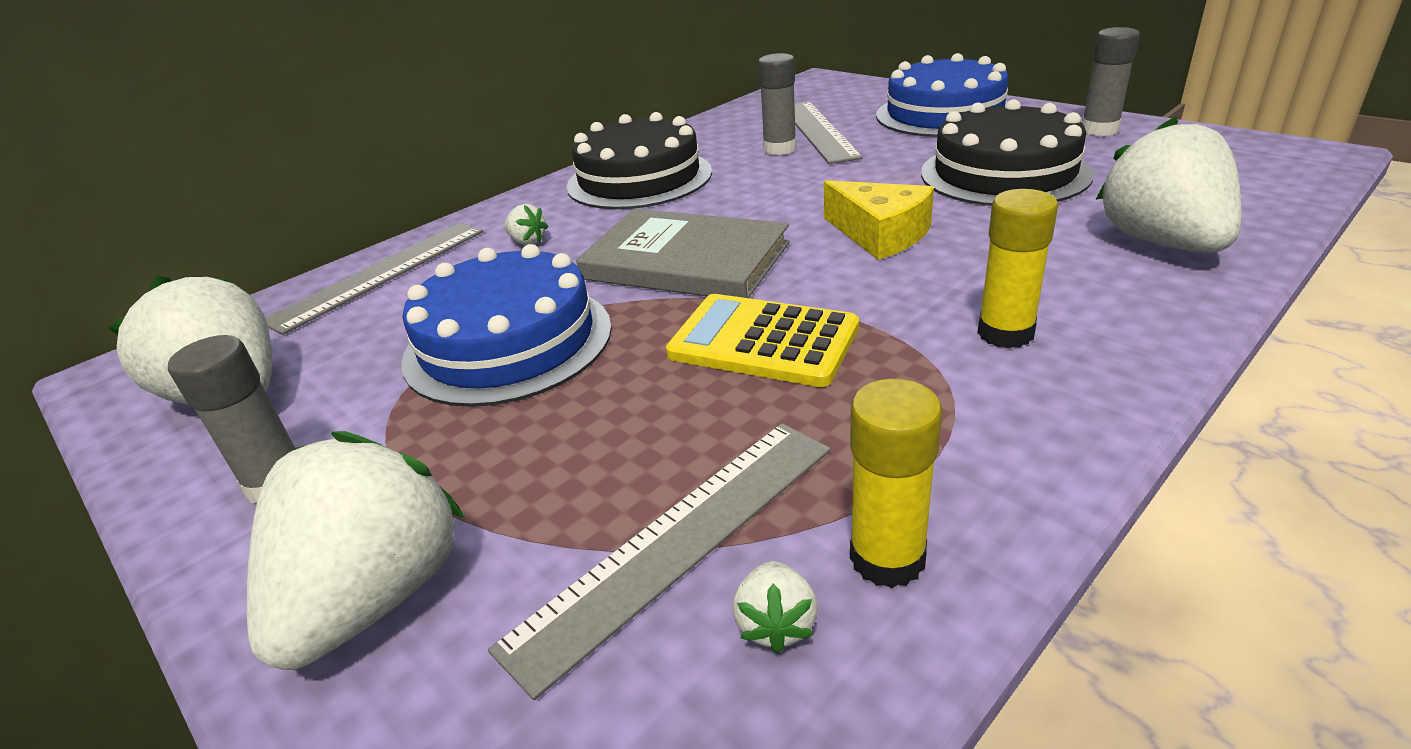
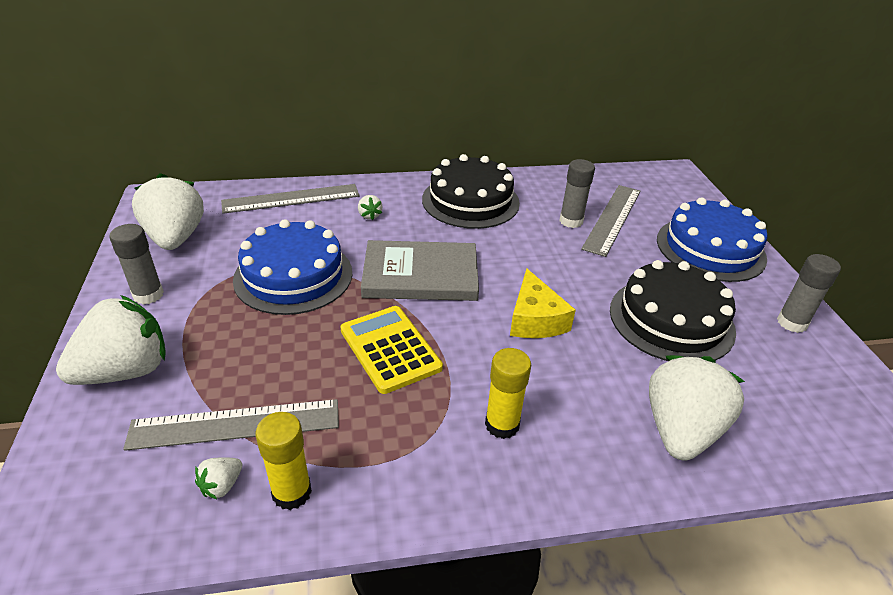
camera: 30 degrees right, 5 degrees up
(686, 261) = (420, 275): grey book -> grey book turned 60 degrees counterclockwise

